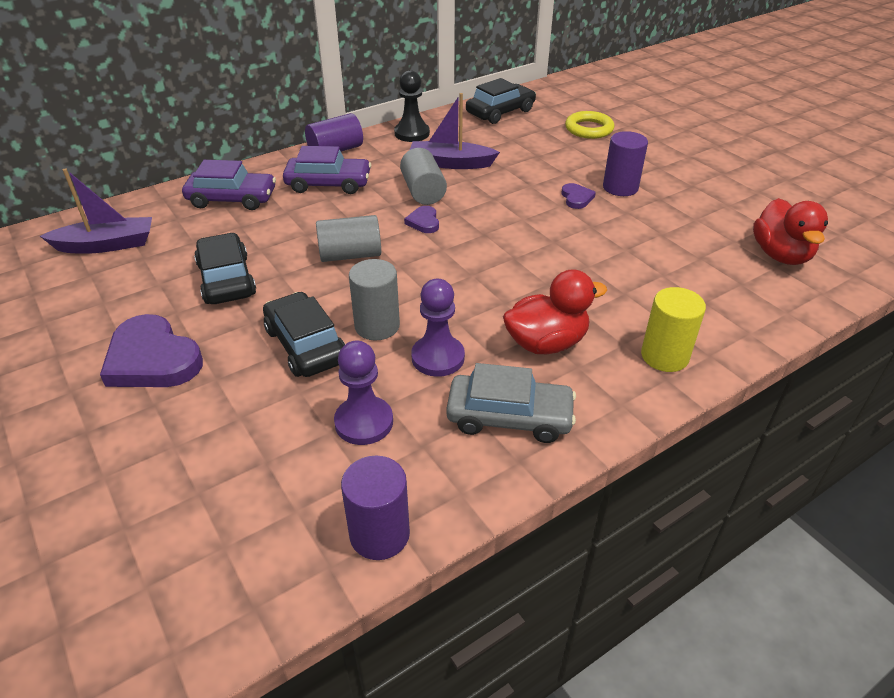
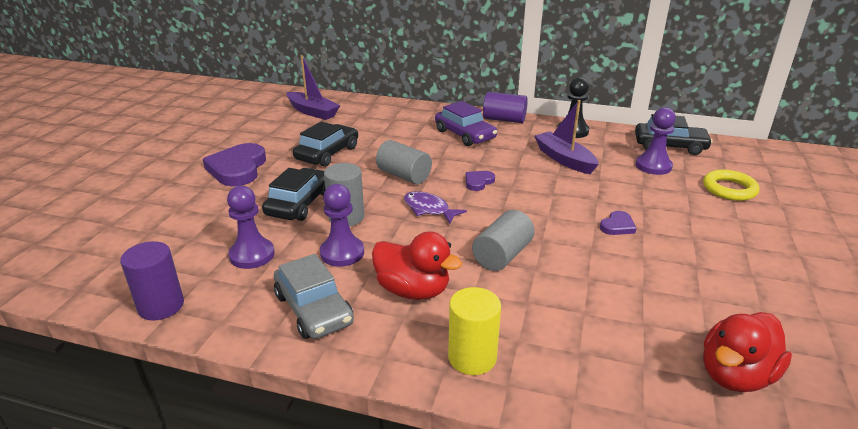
camera: 50 degrees right, 10 degrees down
(232, 199) = (402, 118): purple car -> none
(423, 191) = (512, 166): grey cylinder -> grey cylinder (502, 255)
(431, 271) = (429, 209): none -> purple fish
(518, 135) = (653, 166): none -> purple pawn
(620, 187) = (672, 239): purple cylinder -> none

